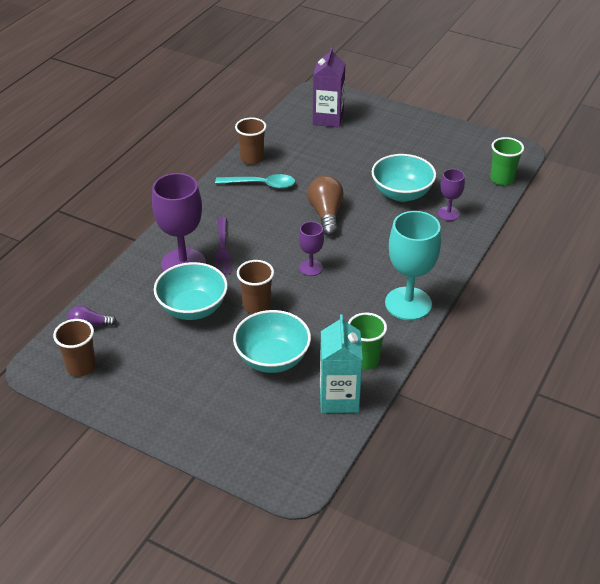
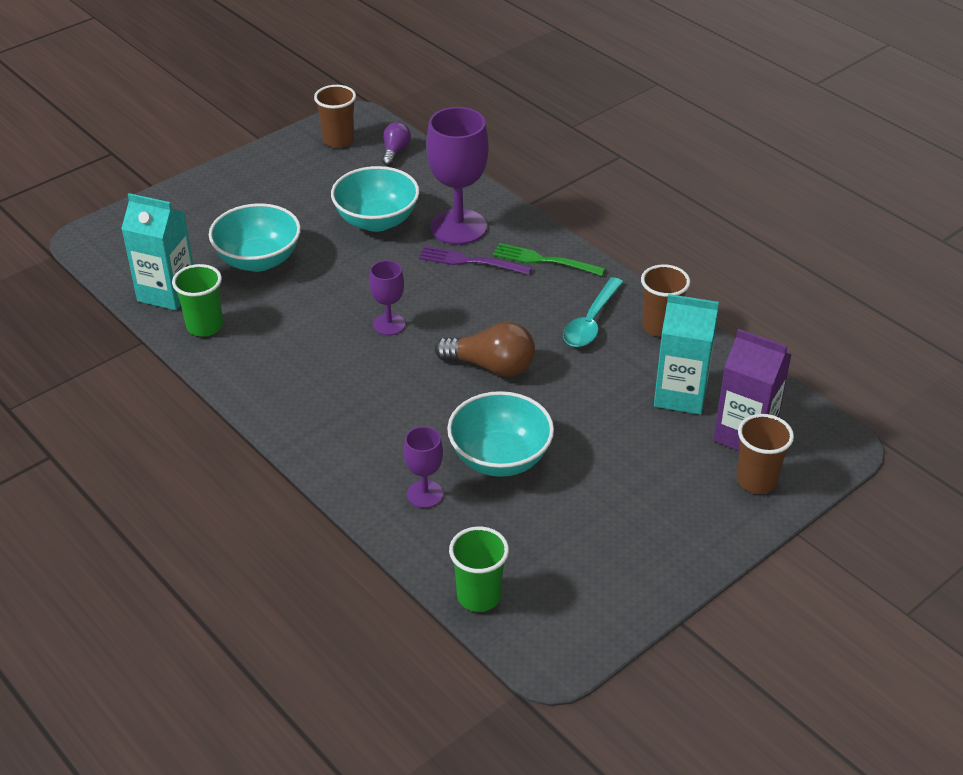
camera: 110 degrees right, 0 degrees up
(206, 216) = (543, 260): none -> green fork
(256, 306) = (349, 266): brown cup -> brown cup (756, 480)
(309, 142) = (680, 395): none -> turquoise carton
(408, 303) = (269, 390): turquoise goblet -> none

